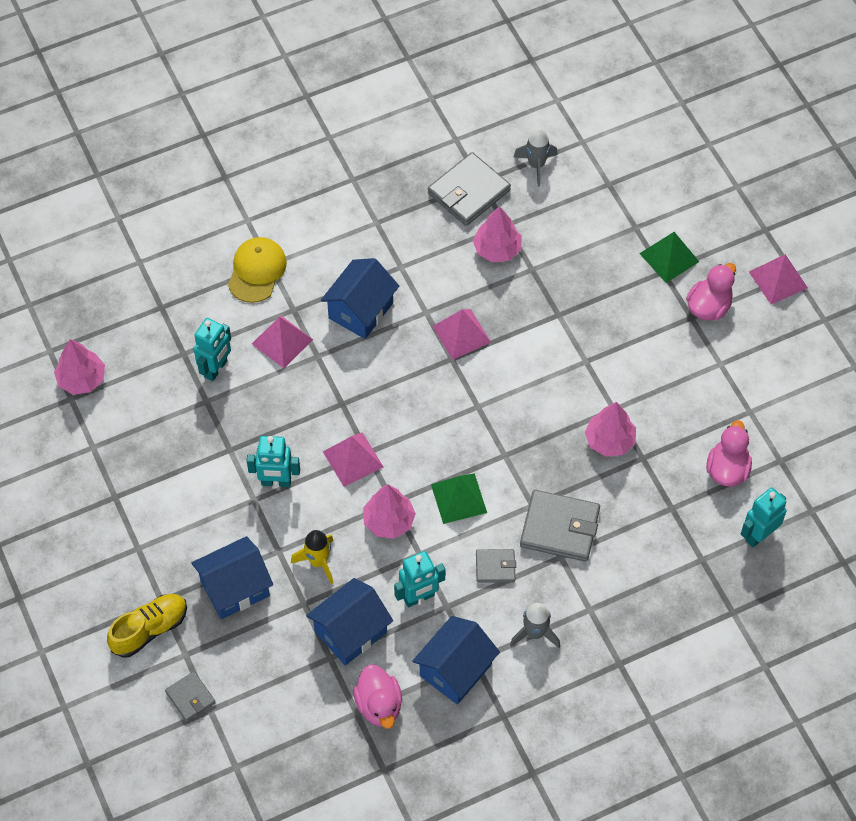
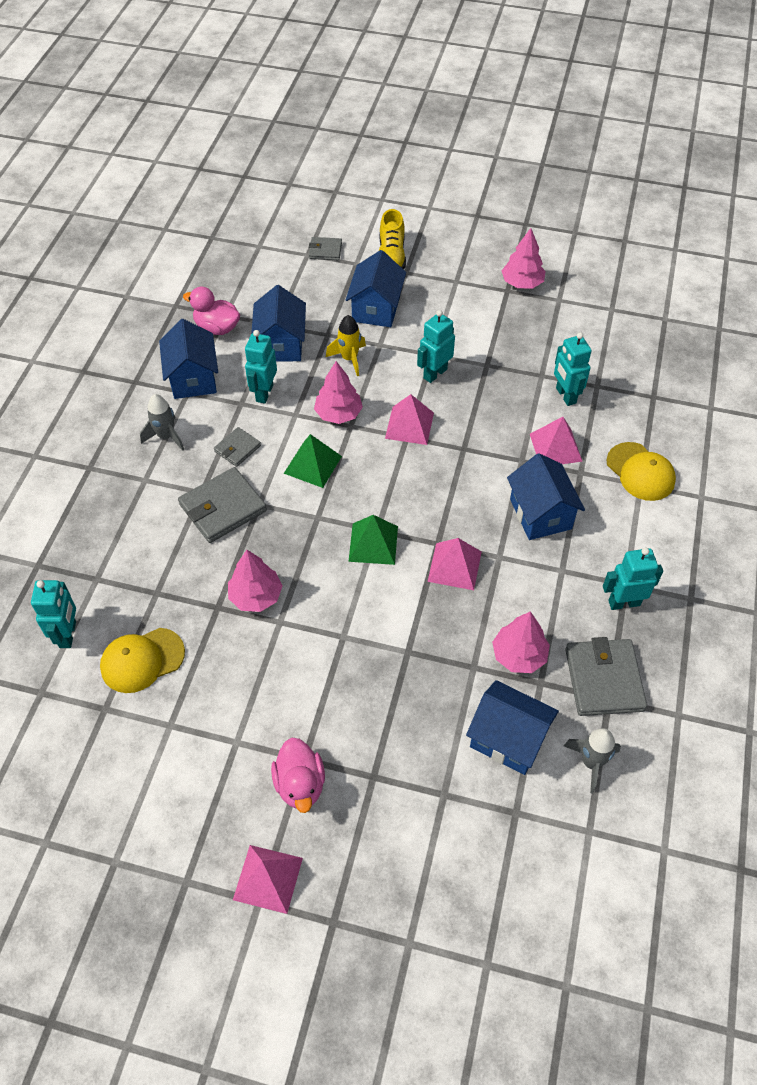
camera: 130 degrees right, 5 degrees down
(81, 379) = (623, 322): pink tree -> pink tree (522, 283)
(394, 215) = (624, 602): none -> turquoise robot
(564, 217) = (508, 739): none -> blue house
(669, 257) = (384, 796): green pyramid -> green pyramid (373, 543)
(727, 469) = (142, 660): pink duck -> yellow cap

